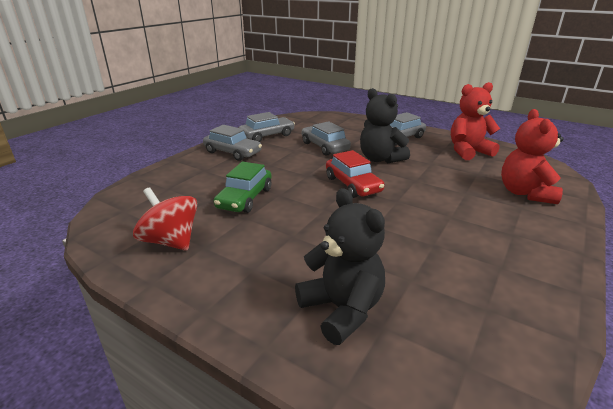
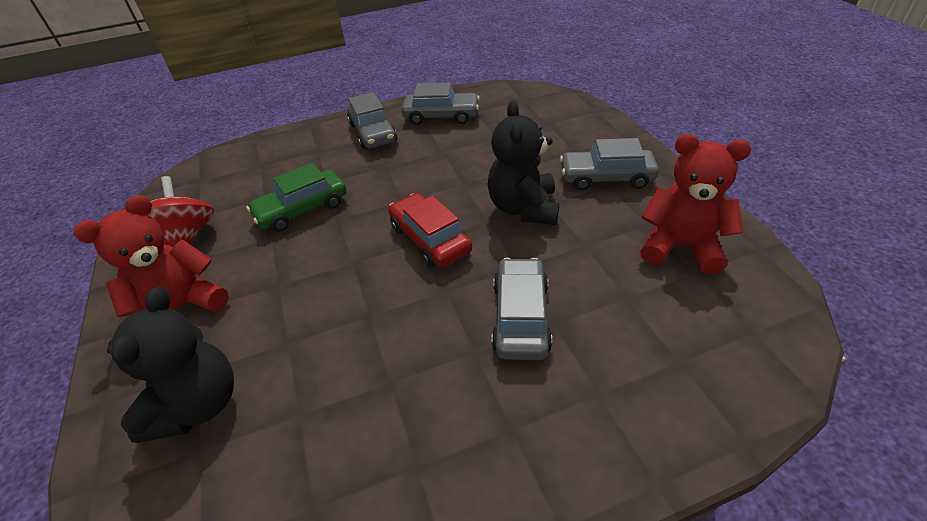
camera: 40 degrees right, 15 degrees up
(324, 147) = (483, 159): grey car -> grey car (520, 317)
(352, 185) = (430, 239): red car -> red car turned 135 degrees clockwise
(525, 193) = (647, 372): red teddy bear -> red teddy bear (181, 308)

